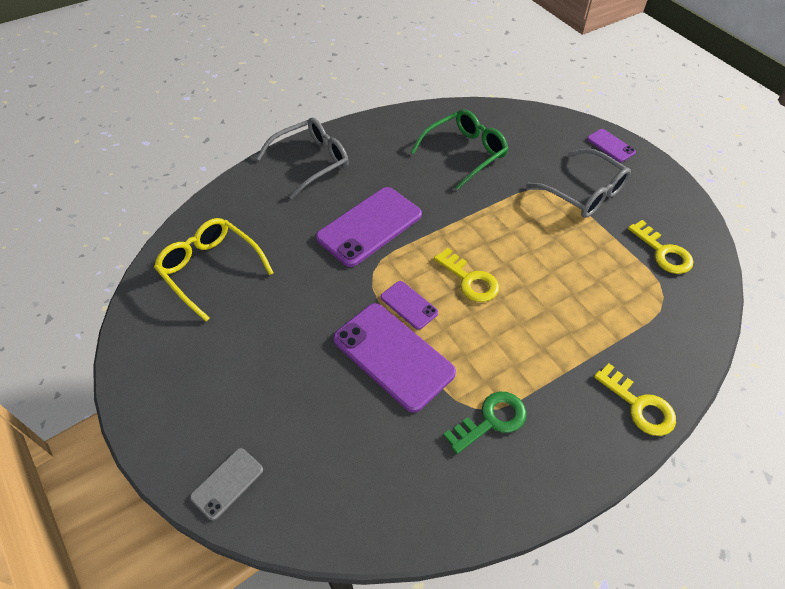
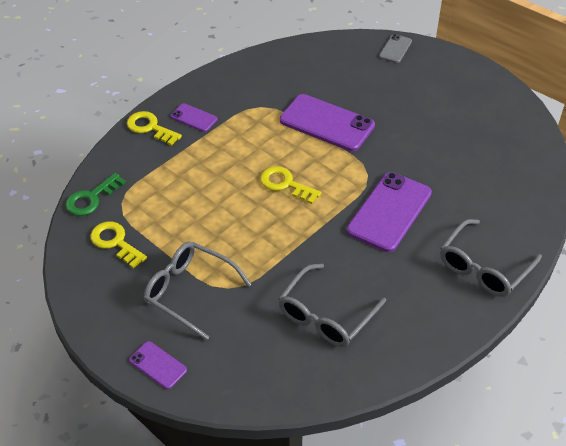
camera: 165 degrees right, 5 degrees down
(210, 269) = (498, 151): yellow glasses -> none
(409, 305) = (328, 156): purple phone -> purple phone (194, 118)
(465, 153) = (326, 315): green glasses -> grey glasses
(491, 420) = (249, 102): green key -> green key (91, 198)

